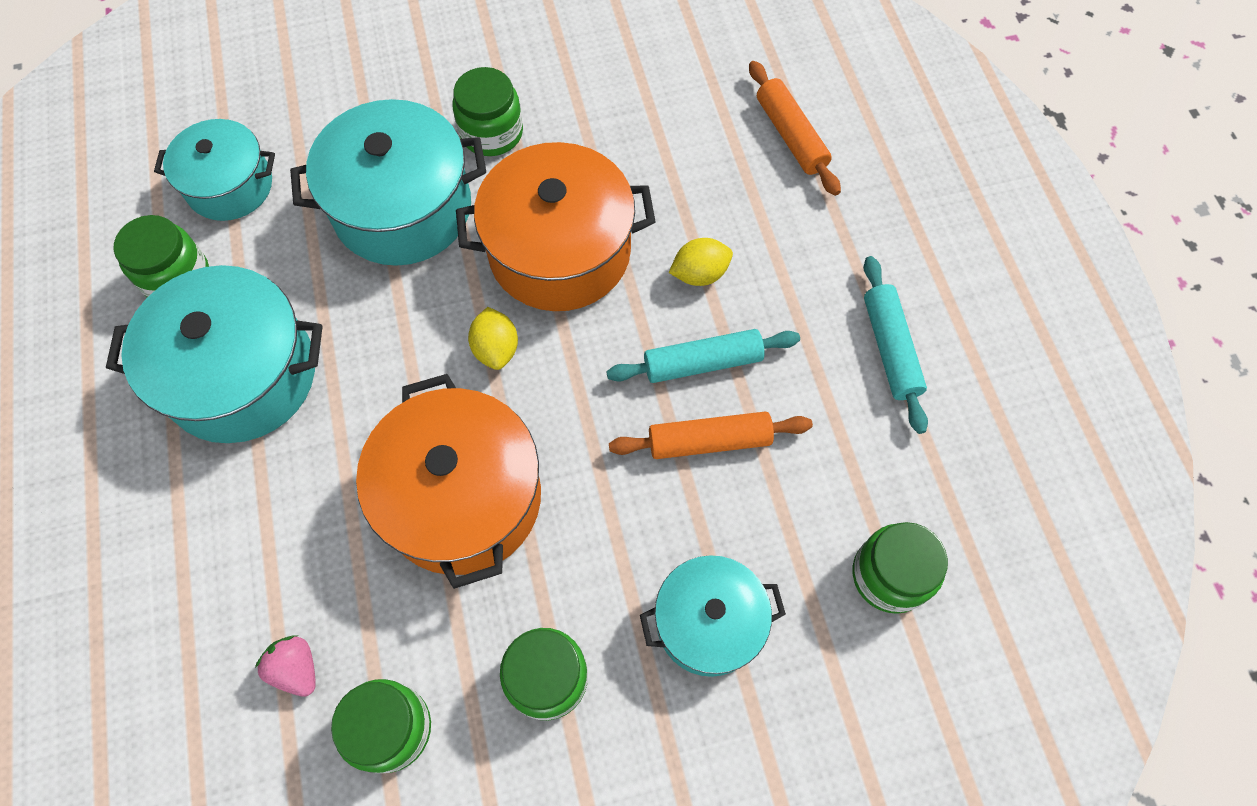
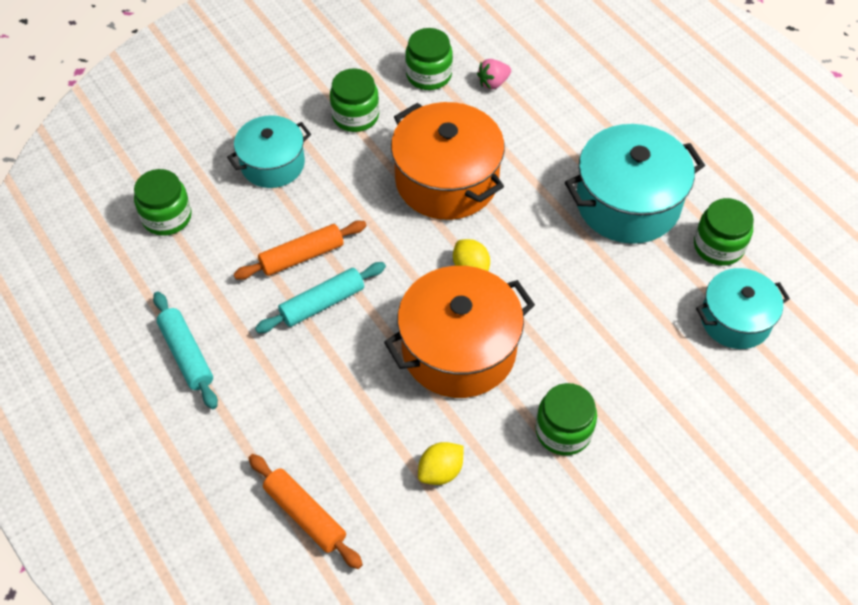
camera: 160 degrees right, 10 degrees down
(296, 668) = (493, 83): pink strawberry -> pink strawberry turned 120 degrees clockwise
(402, 208) = (595, 344): turquoise pot -> none
(699, 274) = (345, 366): yellow lemon -> yellow lemon (440, 471)

